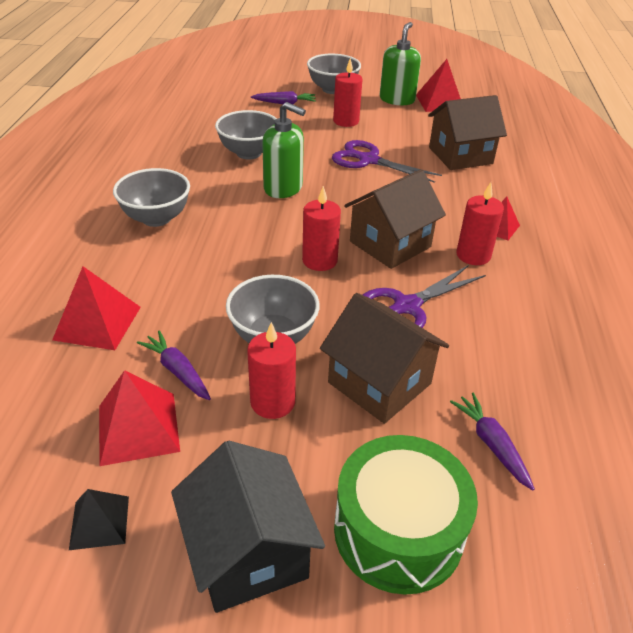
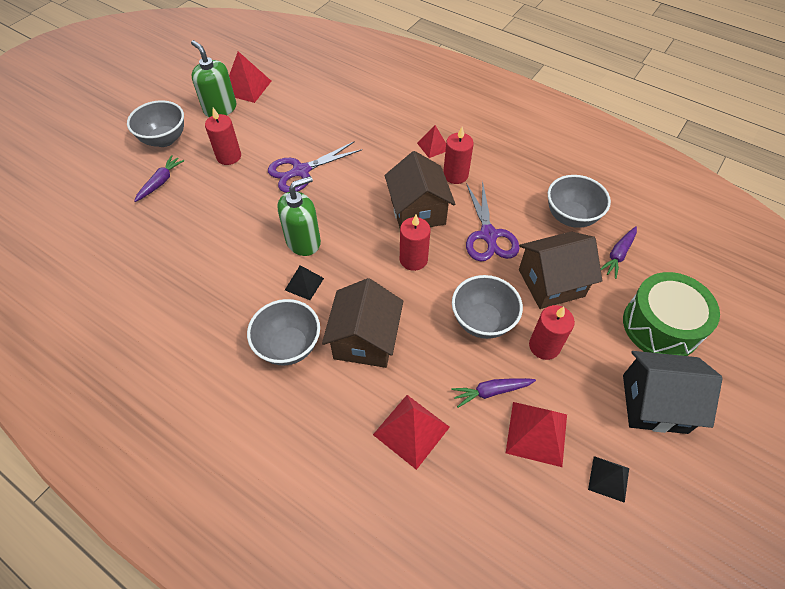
camera: 60 degrees left, 15 degrees up
(233, 204) = (304, 284): none -> black pyramid
(249, 153) = (229, 242): grey bowl -> grey bowl (570, 217)
(460, 155) = (334, 118): brown house -> brown house (365, 340)
(491, 444) = (618, 255): purple carrot -> purple carrot turned 60 degrees counterclockwise

